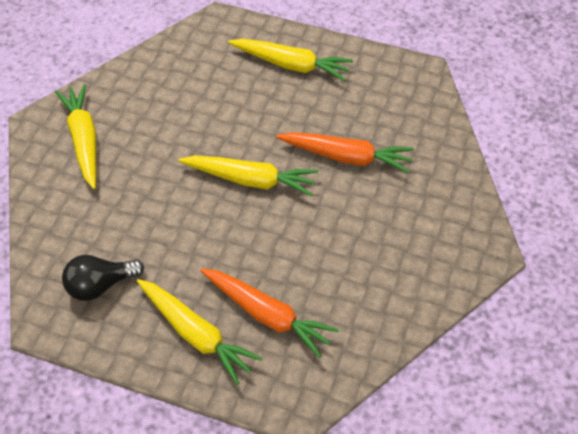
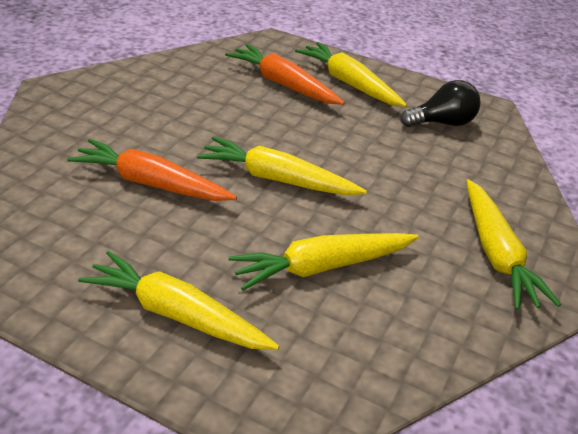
camera: 175 degrees left, 15 degrees down
(208, 109) = (322, 267): none -> yellow carrot

